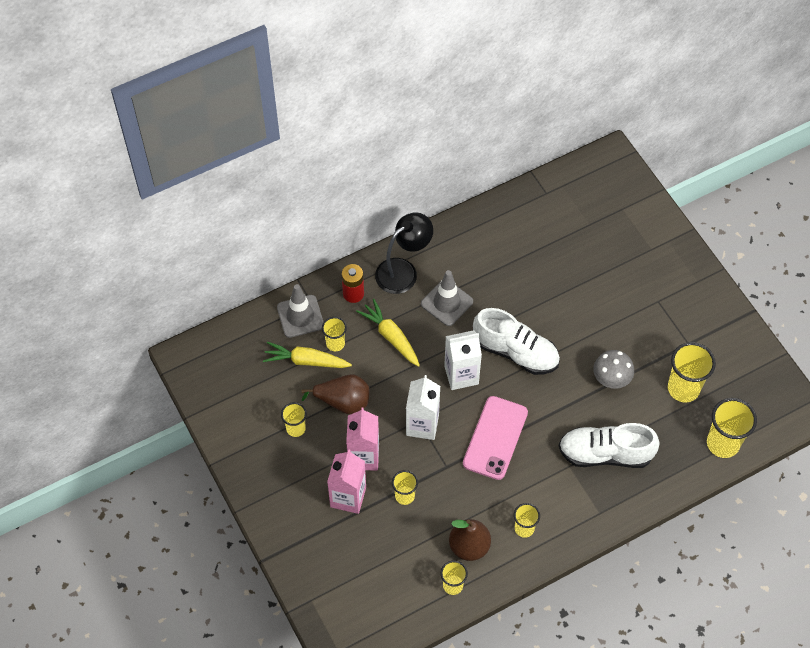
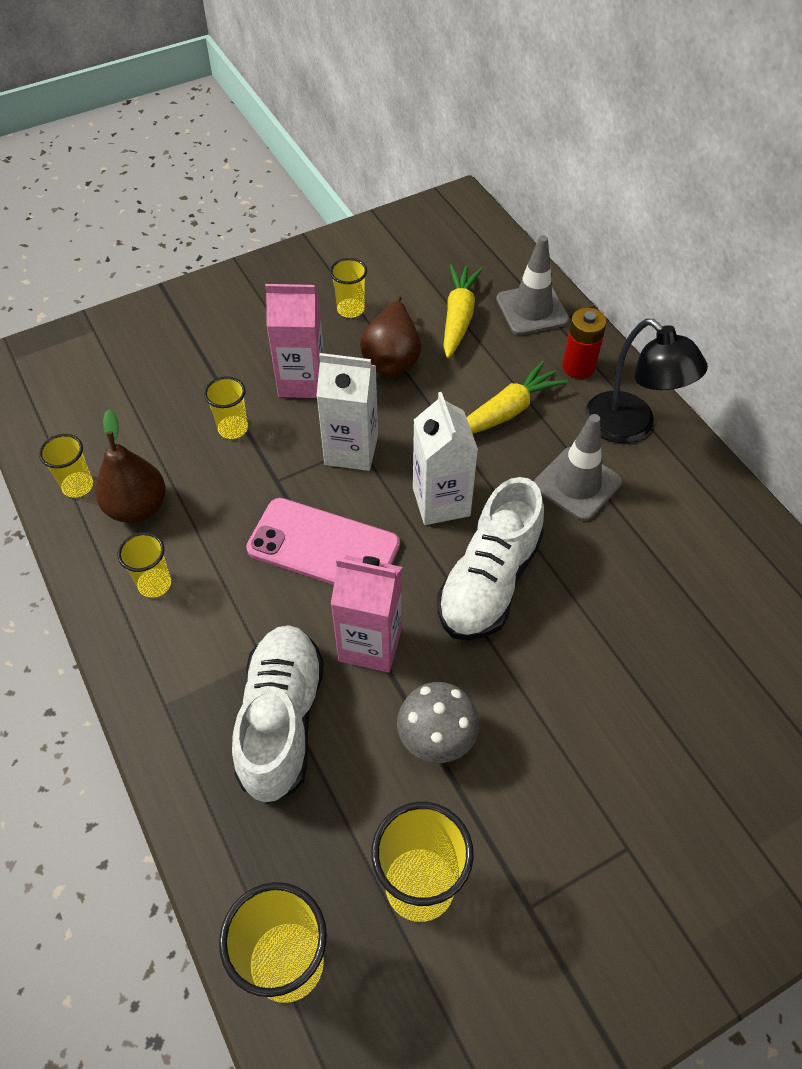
camera: 90 degrees right, 5 degrees down
(335, 343) = (489, 348): yellow cup -> none
(348, 497) = (239, 365): pink carton -> pink carton (370, 644)

